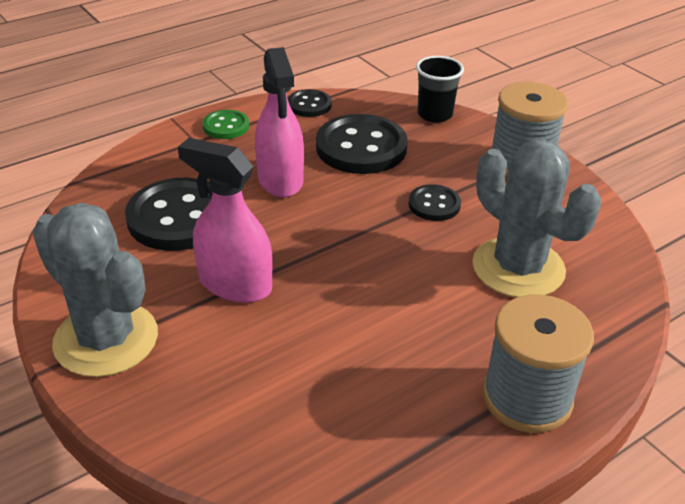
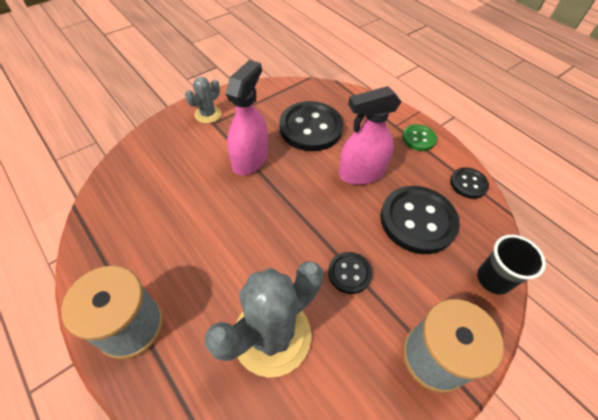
camera: 85 degrees right, 15 degrees up
(106, 339) = (208, 114): grey cactus -> grey cactus, size x0.51

